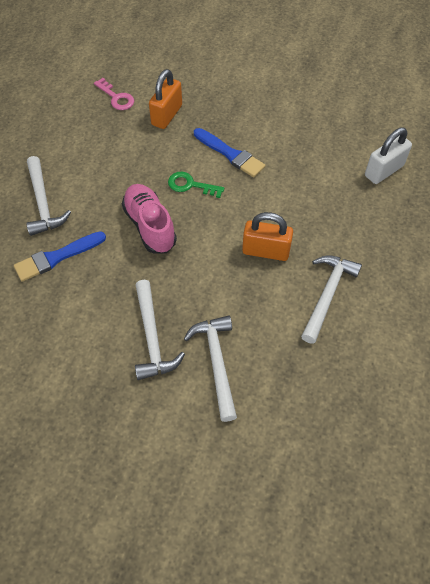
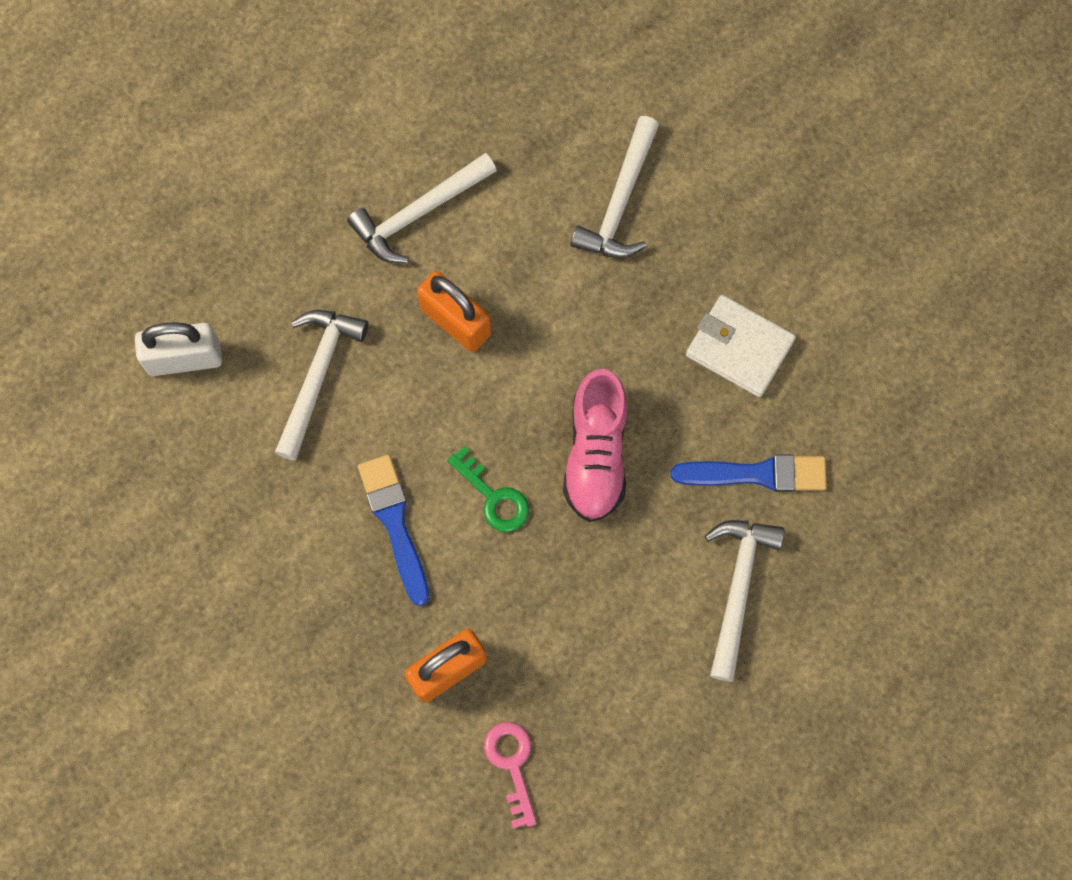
camera: 150 degrees left, 15 degrees up
(98, 315) = (739, 348): none -> white wallet
(152, 337) = (683, 278): white hammer -> white hammer (318, 375)

